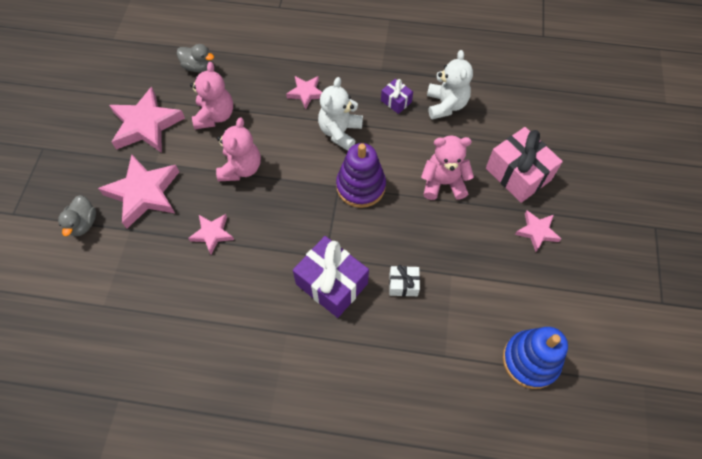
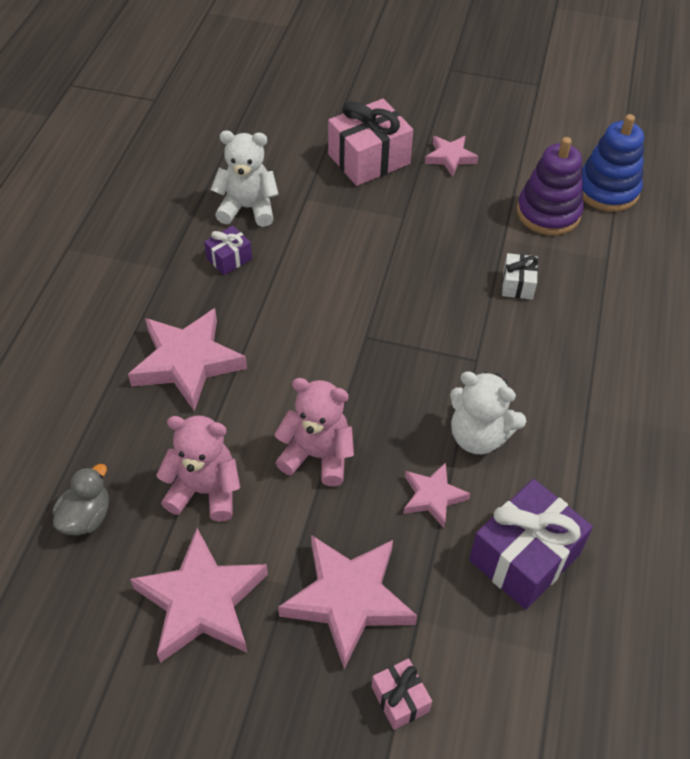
camera: 85 degrees left, 10 degrees down
(83, 223) = (400, 699): grey duck -> pink gift
(306, 93) = (187, 362): pink star -> pink star, size x1.84
(332, 283) = (516, 356): purple gift -> purple gift (524, 557)
(340, 132) = (271, 327): white teddy bear -> white teddy bear (478, 436)
(360, 186) = (368, 312): purple stacking toy -> purple stacking toy (548, 213)
(443, 183) = (373, 228): pink teddy bear -> none

